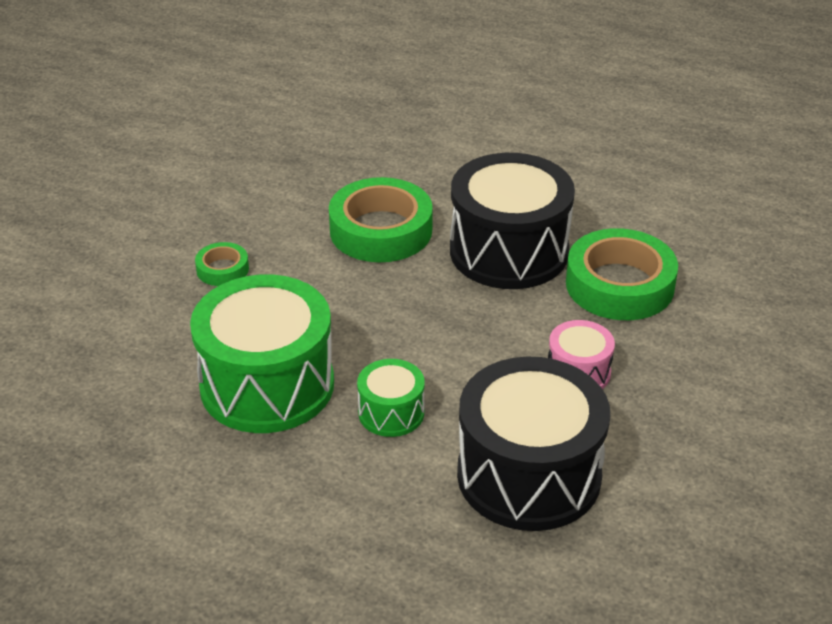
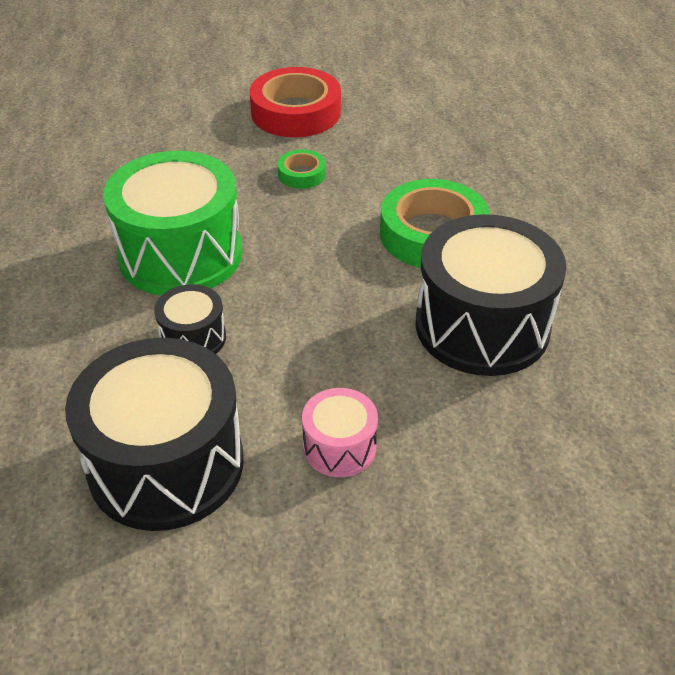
camera: 60 degrees right, 5 degrees up
(117, 237) = (296, 112): none -> red tape
(391, 413) = (193, 338): green drum -> black drum
(619, 285) = (506, 429): green tape -> none

